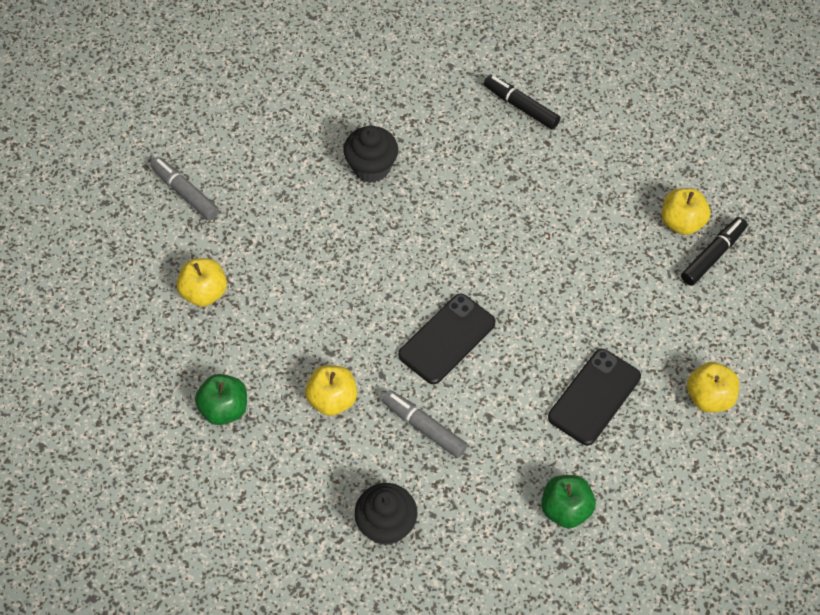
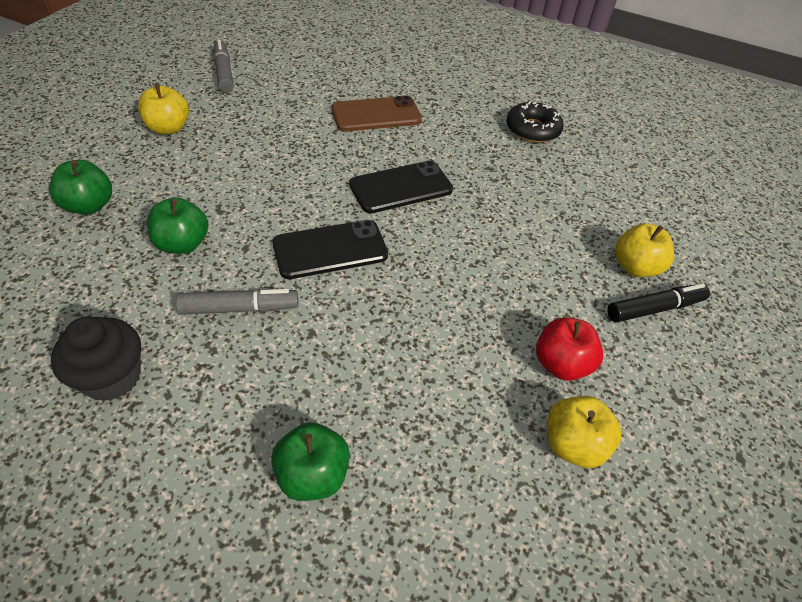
camera: 25 degrees right, 10 degrees down
(332, 399) = (183, 244): yellow apple -> green apple
(371, 167) = (376, 115): black cupcake -> brown phone
(424, 427) = (240, 308): grey marker -> grey marker turned 105 degrees clockwise
(521, 106) = (532, 130): black marker -> black donut
(594, 397) = (436, 373): black phone -> black phone (401, 187)
(671, 342) = (561, 364): none -> red apple

